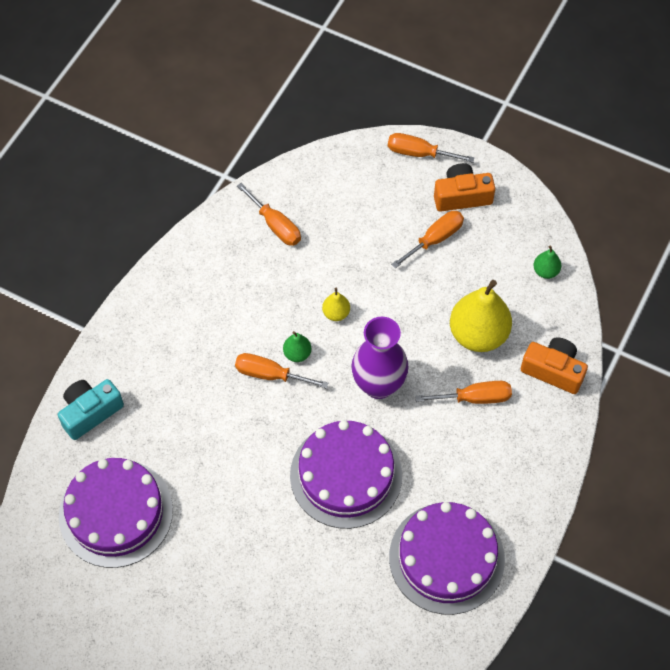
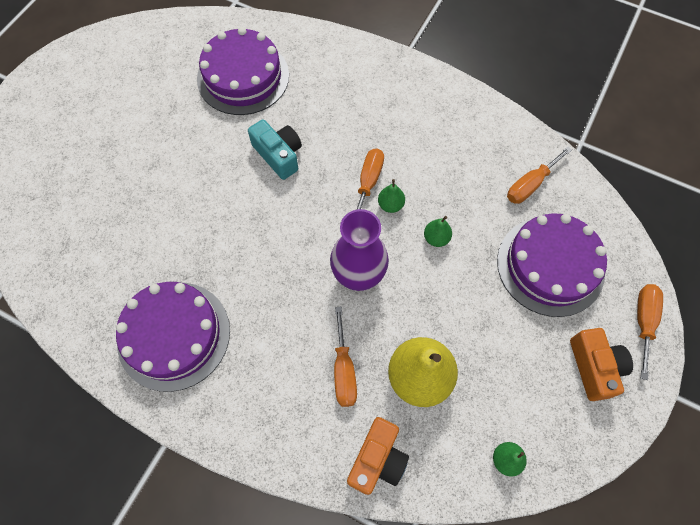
camera: 90 degrees right, 5 degrees up
(90, 412) = (332, 55): turquoise camera -> turquoise camera (278, 155)
(336, 313) = (436, 238): yellow pear -> green pear
(346, 475) = (265, 246): purple cake -> purple cake (550, 266)
(435, 239) = (533, 336): orange screwdriver -> none

